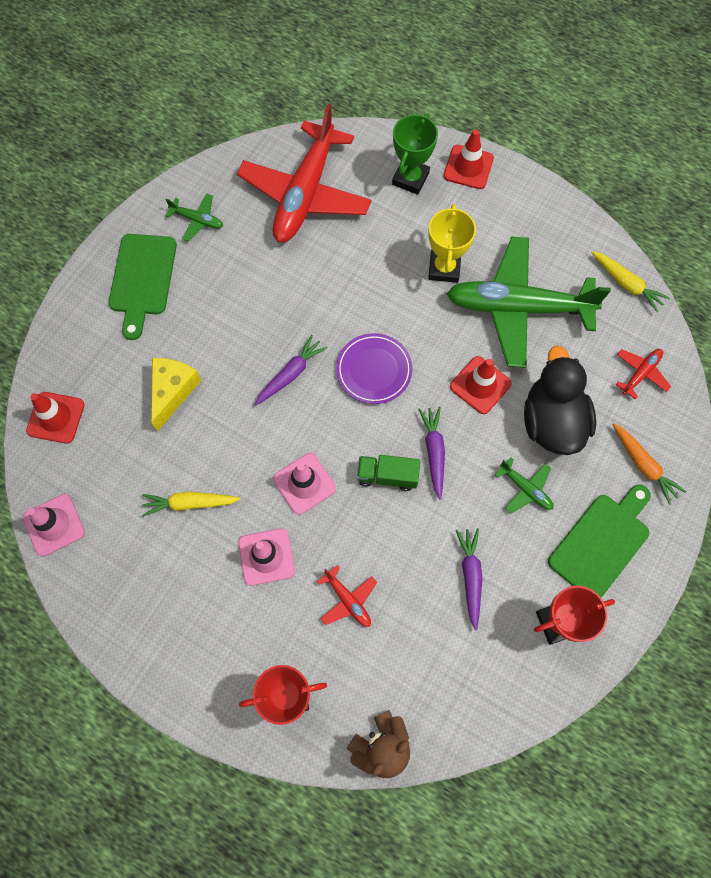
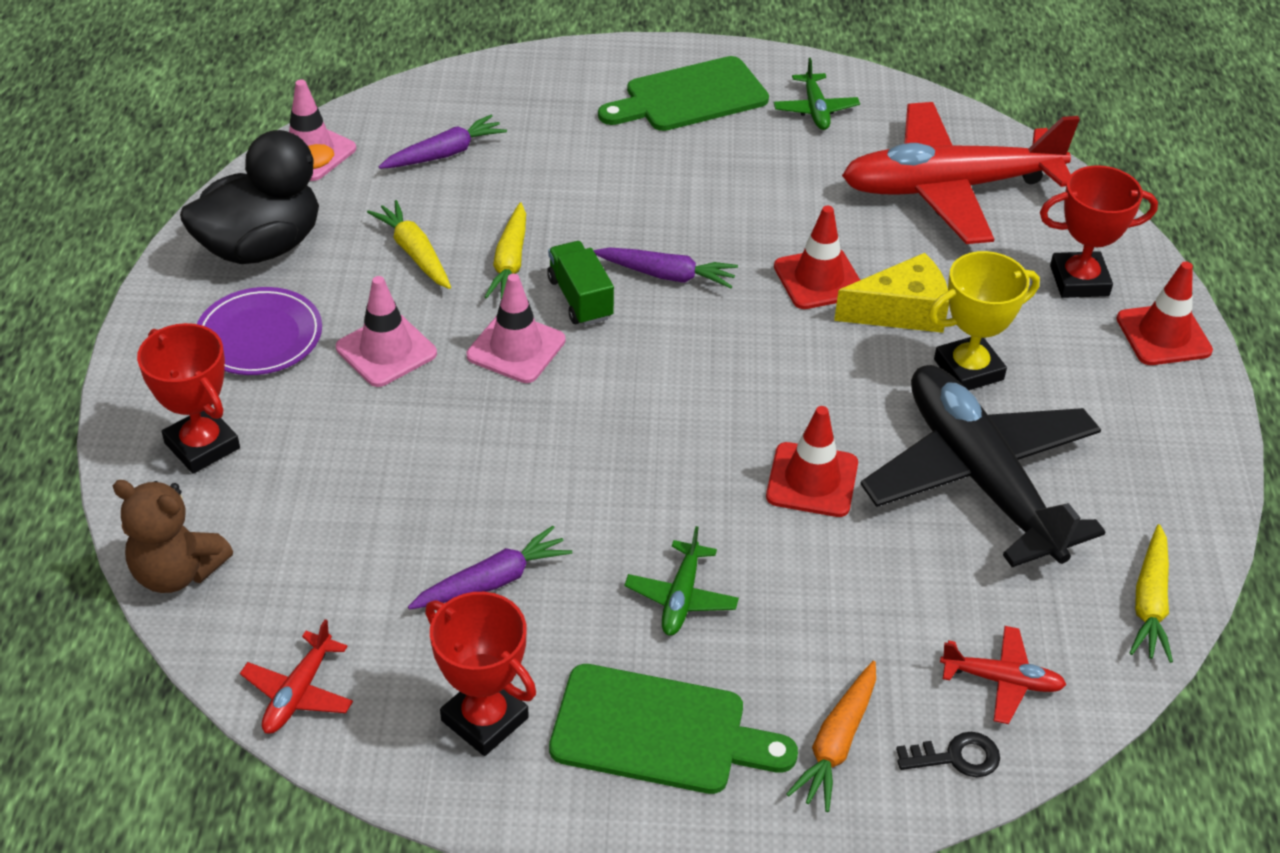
camera: 60 degrees right, 25 degrees down
(56, 417) = (449, 101): red traffic cone -> red traffic cone (818, 279)
(172, 391) = (557, 180): yellow cheese -> yellow cheese (901, 311)
(230, 453) = (510, 262): none -> yellow carrot
(348, 600) = (373, 456): red plane -> red plane (298, 693)
(374, 370) = (740, 355): purple plate -> purple plate (259, 336)
(387, 476) = (588, 429): green truck -> green truck (580, 298)
(410, 179) = (1079, 281): green trophy -> red trophy
(434, 452) = (662, 466): purple carrot -> purple carrot (444, 153)
(517, 307) = (980, 477): green plane -> black plane
(552, 421) = (820, 590): black duck -> black duck (262, 246)
(673, 418) = (956, 757): none -> black key

